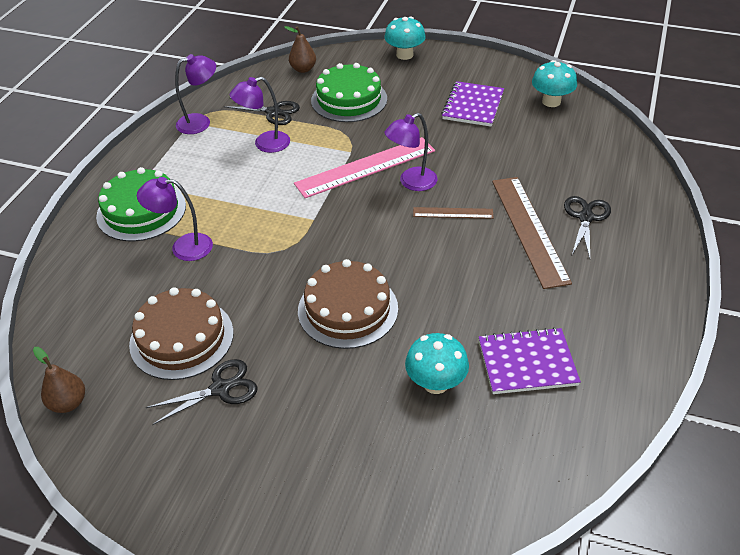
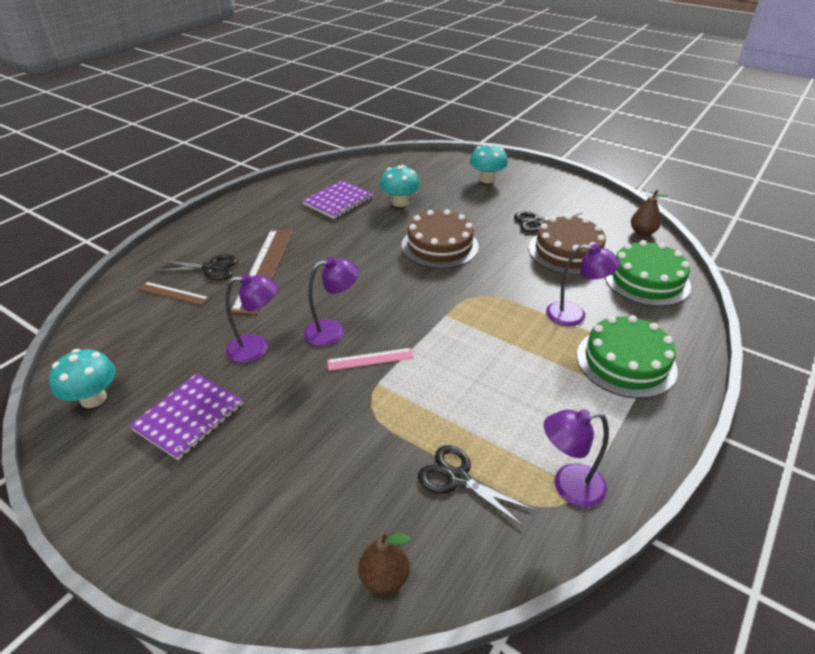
camera: 165 degrees left, 5 degrees down
(265, 144) = (479, 421): purple lamp -> purple lamp (257, 348)
(349, 99) = (340, 475): green cake -> green cake (646, 280)
(366, 167) = (370, 359): pink ruler -> pink ruler, size x0.51
(404, 55) = (195, 565): turquoise mushroom -> turquoise mushroom (487, 179)
(453, 213) = (315, 294): brown ruler -> brown ruler (173, 293)
(527, 363) = (338, 201): purple notebook -> purple notebook turned 60 degrees counterclockwise
(585, 218) = (210, 268): black scissors -> black scissors turned 120 degrees counterclockwise

